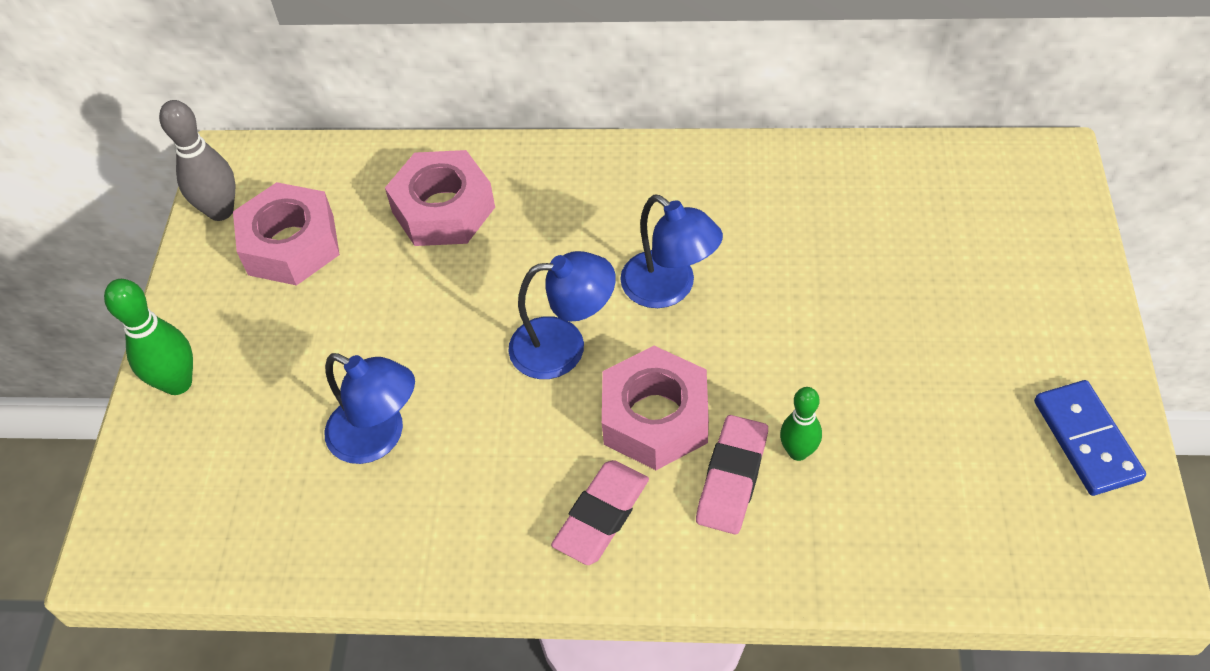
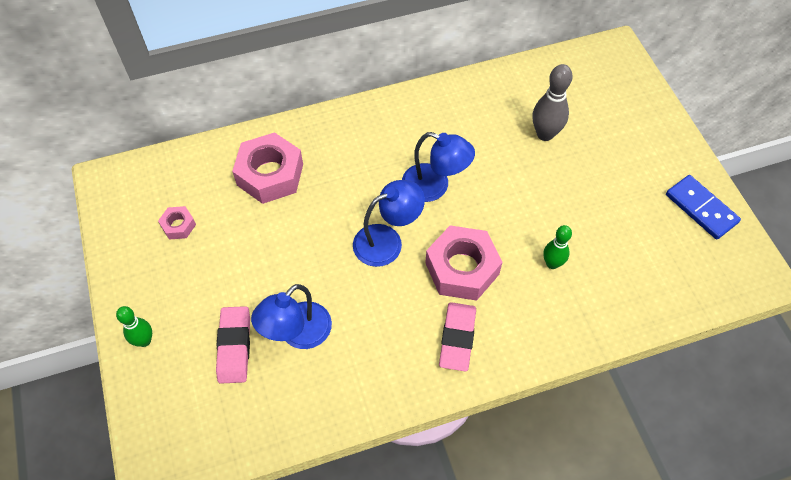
camera: 25 degrees left, 5 degrees up
(178, 383) = (144, 341): green bowling pin -> green bowling pin, size x0.65
(221, 211) = (117, 216): grey bowling pin -> grey bowling pin (545, 134)
(291, 245) = (178, 225): pink nut -> pink nut, size x0.48
(379, 437) = (297, 334): blue lamp -> blue lamp turned 120 degrees clockwise
(732, 478) = (522, 291): pink eraser -> pink eraser (234, 346)

